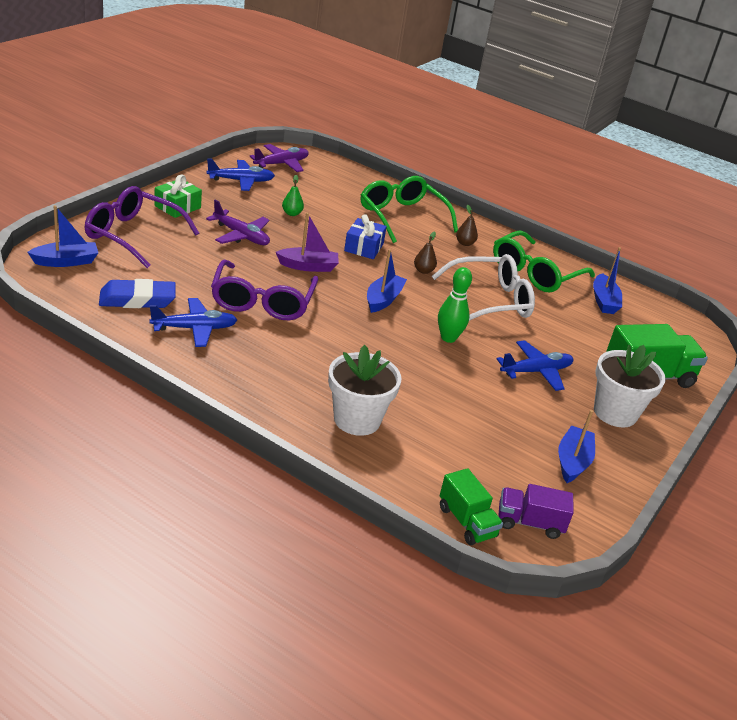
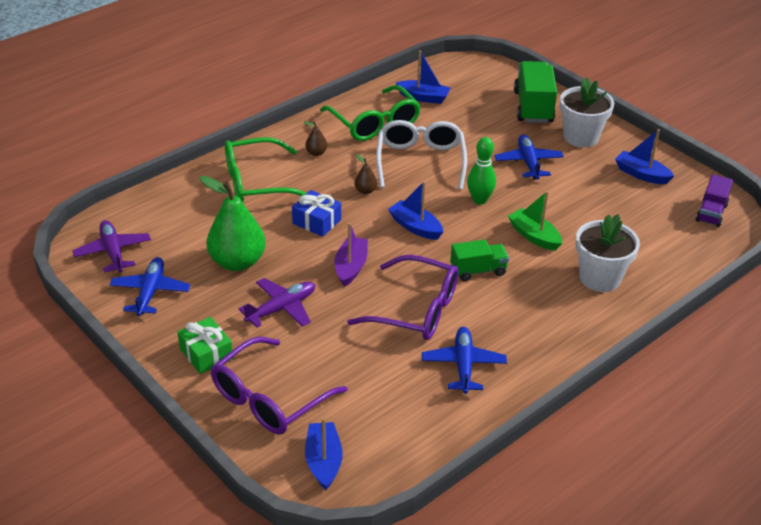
camera: 70 degrees left, 5 degrees up
(137, 299) = (407, 404): blue eraser -> none
(292, 213) = (237, 262): green pear -> green pear, size x2.33
(407, 374) = (534, 236): none -> green boat
(467, 522) = (715, 243): green truck -> green truck (478, 270)

